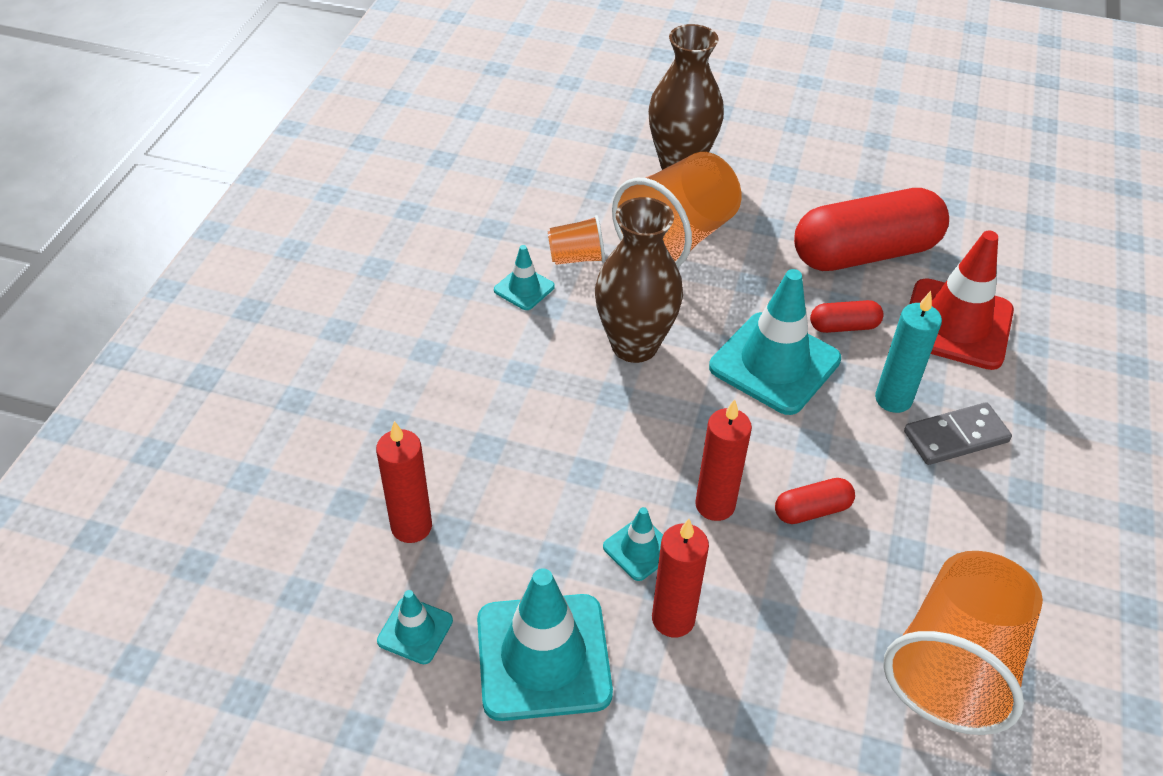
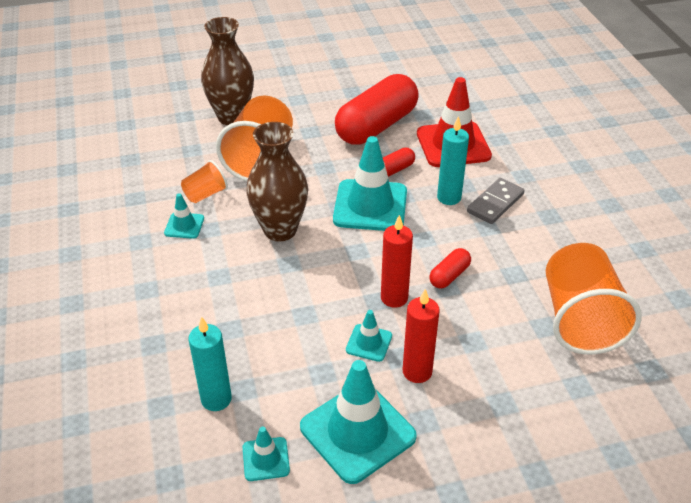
camera: 30 degrees left, 5 degrees down
(411, 526) = (216, 399): red candle -> turquoise candle

